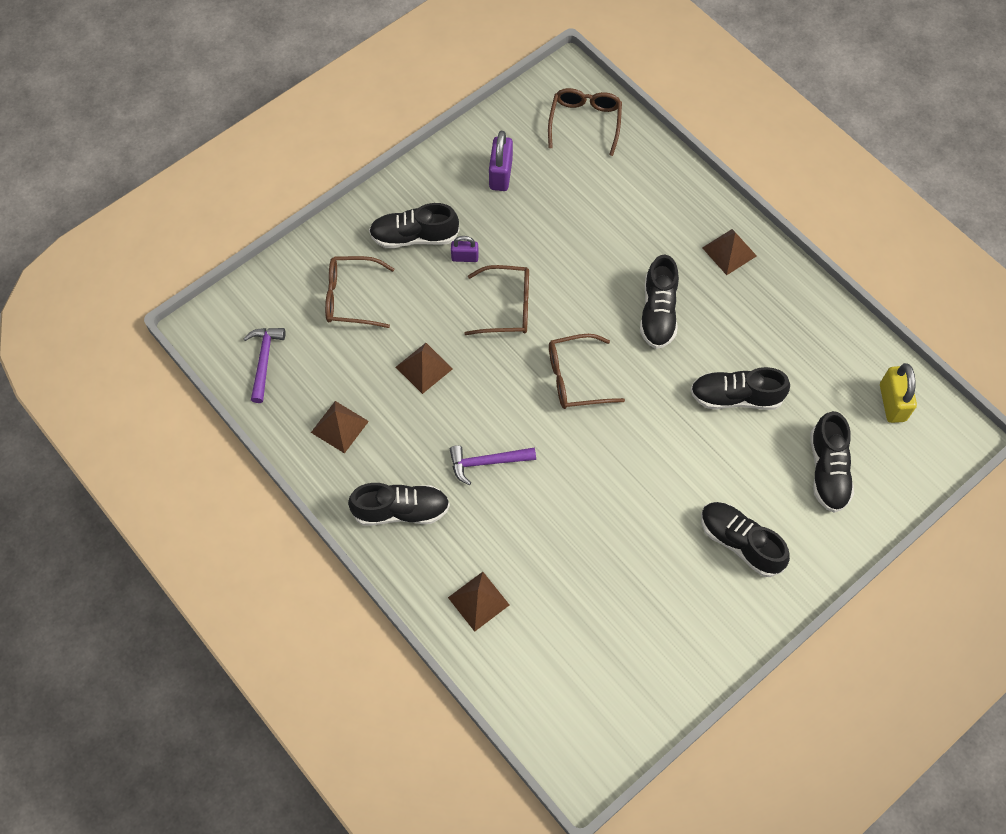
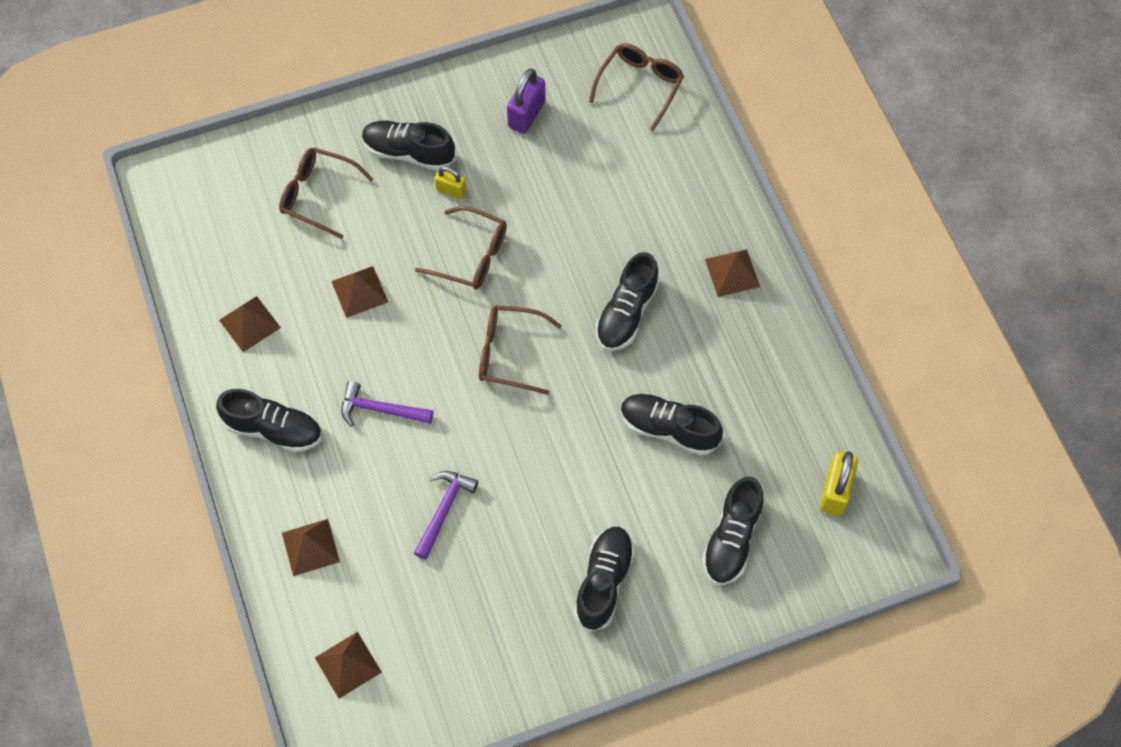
camera: 20 degrees right, 0 degrees up
(264, 361) = (204, 232): purple hammer -> purple hammer (444, 510)
(465, 257) = (451, 190): purple padlock -> yellow padlock
(556, 691) = (348, 665): none -> brown pyramid
(740, 542) = (604, 582): black shoe -> black shoe turned 45 degrees clockwise

